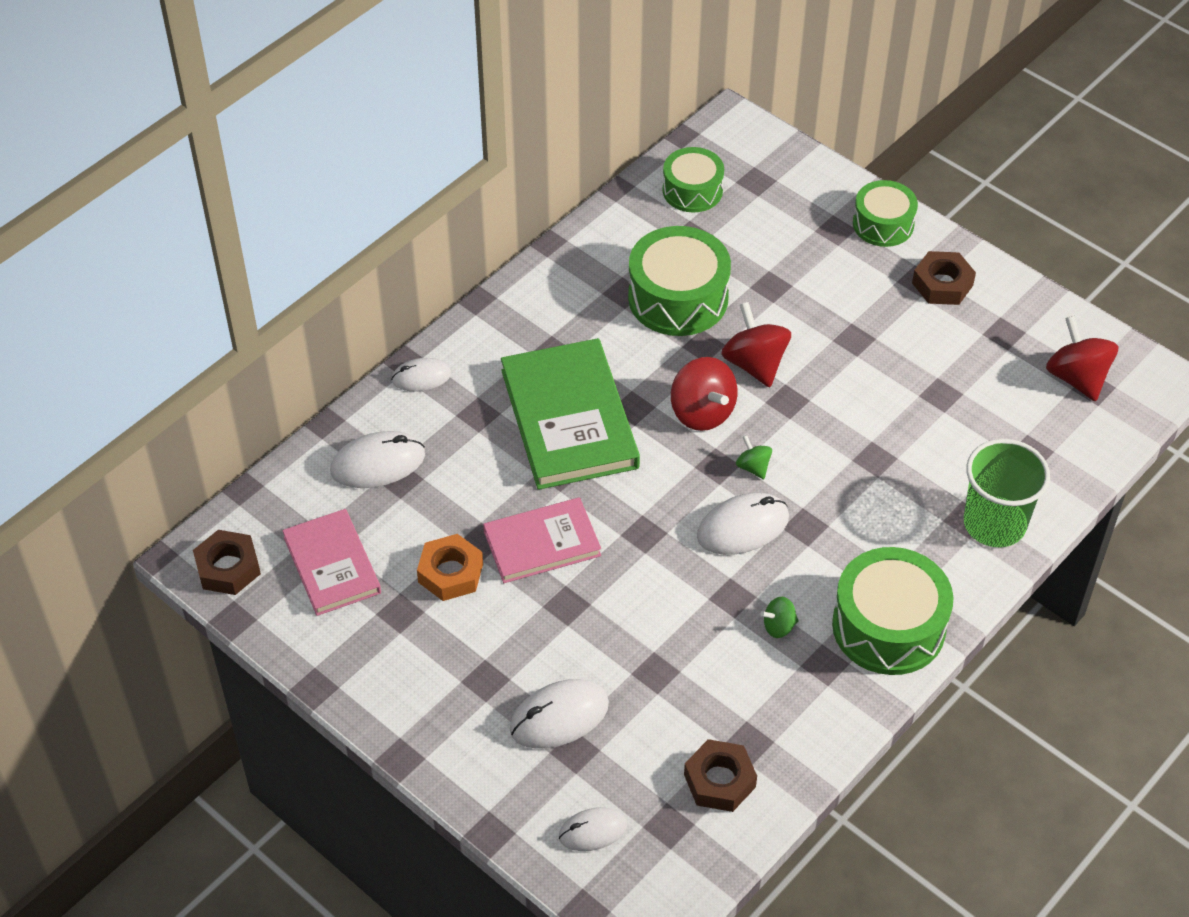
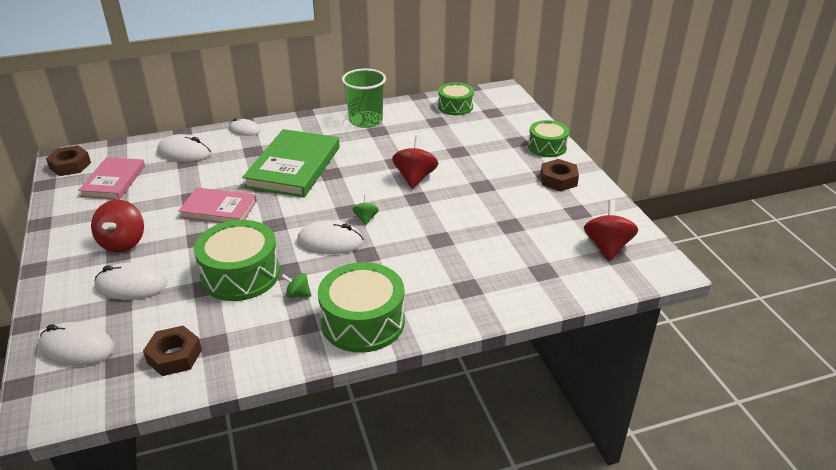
camera: 30 degrees right, 15 degrees down
(450, 573) = (161, 204): orange nut -> none
(592, 831) = (77, 348): white mouse -> white mouse, size x1.56
(678, 298) = (403, 141): green drum -> green drum (240, 274)
(702, 412) = (364, 187): red spinning top -> red spinning top (123, 242)
(994, 524) = (484, 297): green cup -> green cup (366, 121)

